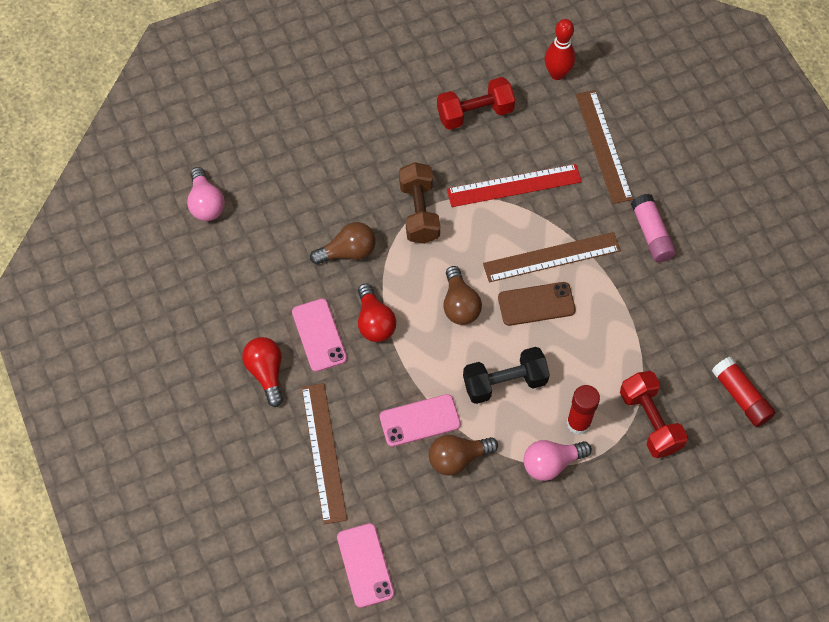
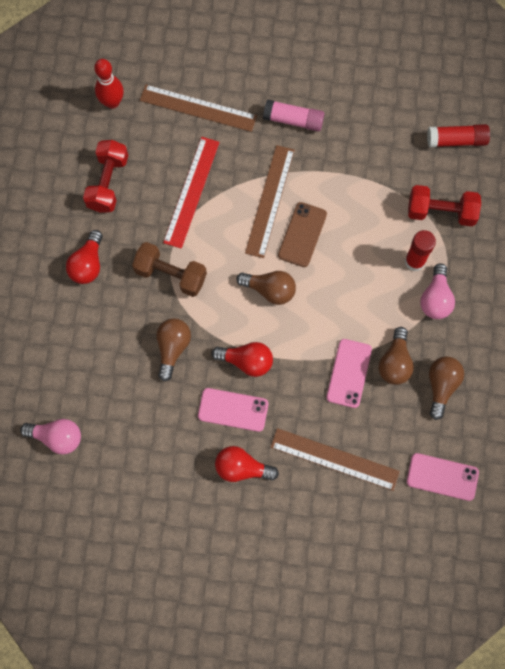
camera: 60 degrees left, 10 degrees up
(384, 140) = (88, 264): none -> red light bulb
(461, 516) = (441, 386): none -> brown light bulb
(504, 383) = (353, 294): black dumbbell -> none

